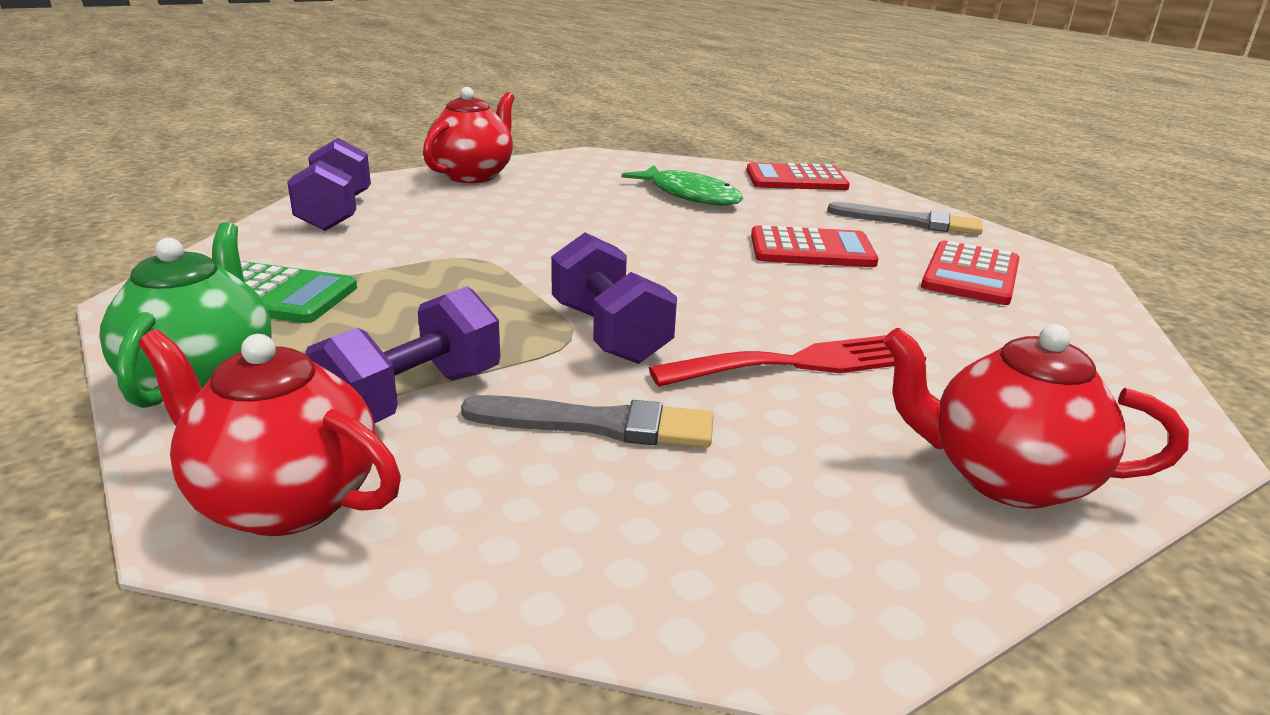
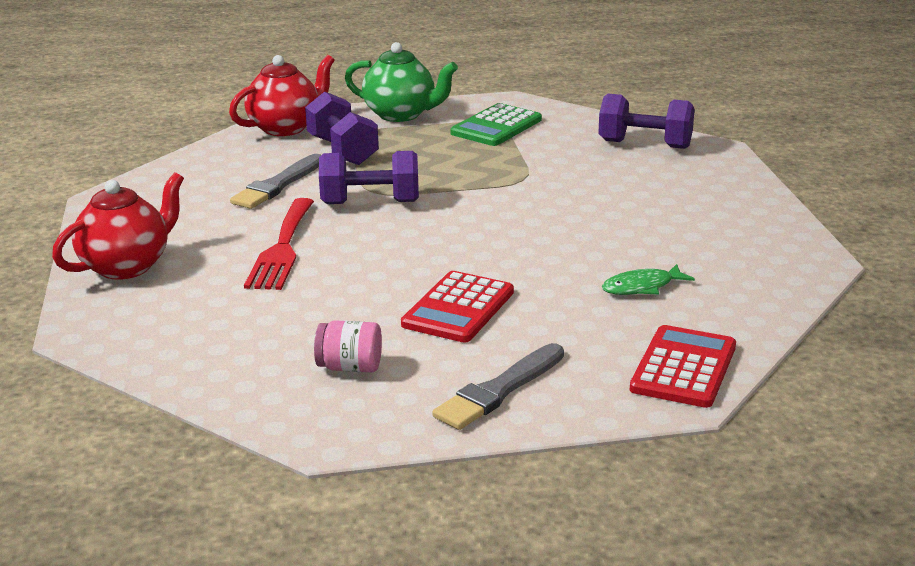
camera: 115 degrees right, 0 degrees up
(473, 175) = (740, 197): red teapot -> none
(689, 195) = (642, 287): green fish -> green fish, size x0.63
(970, 274) = (350, 367): red calculator -> pink jar

